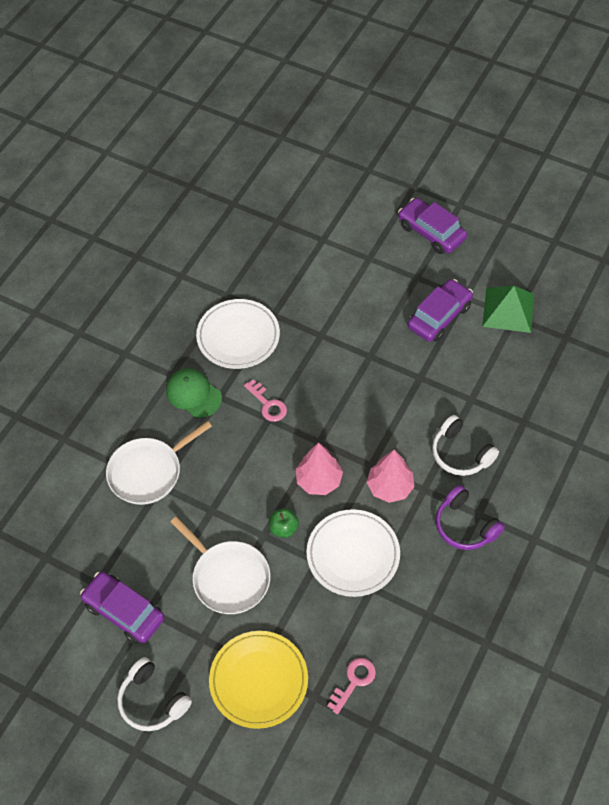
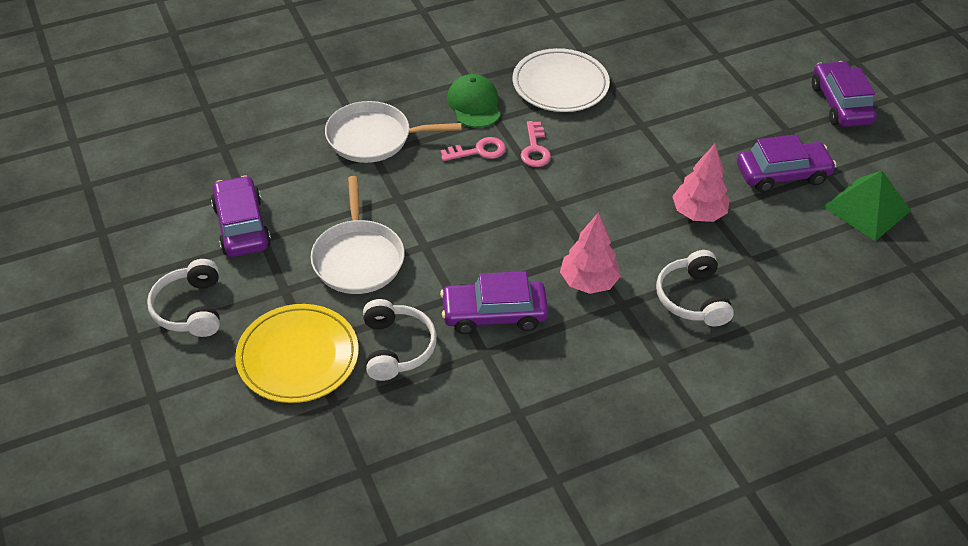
camera: 35 degrees right, 10 degrees down
(284, 528) = (449, 252): green apple -> none
(315, 625) = (397, 347): none -> white headphones
(318, 480) = (522, 235): pink tree -> pink tree (698, 213)
(353, 554) = (494, 314): white plate -> purple car
(354, 681) = (385, 419): pink key -> pink key (478, 151)
(465, 526) = (635, 362): purple headphones -> none

